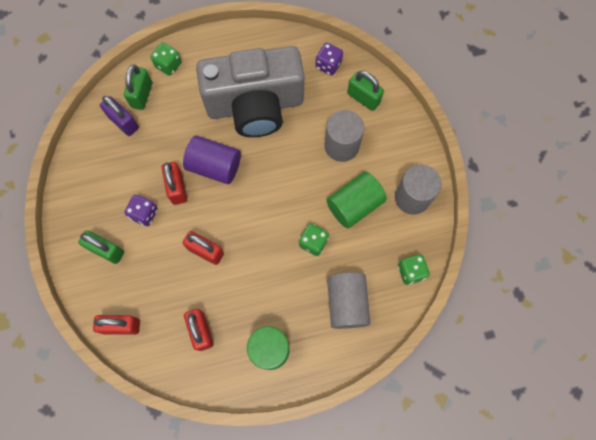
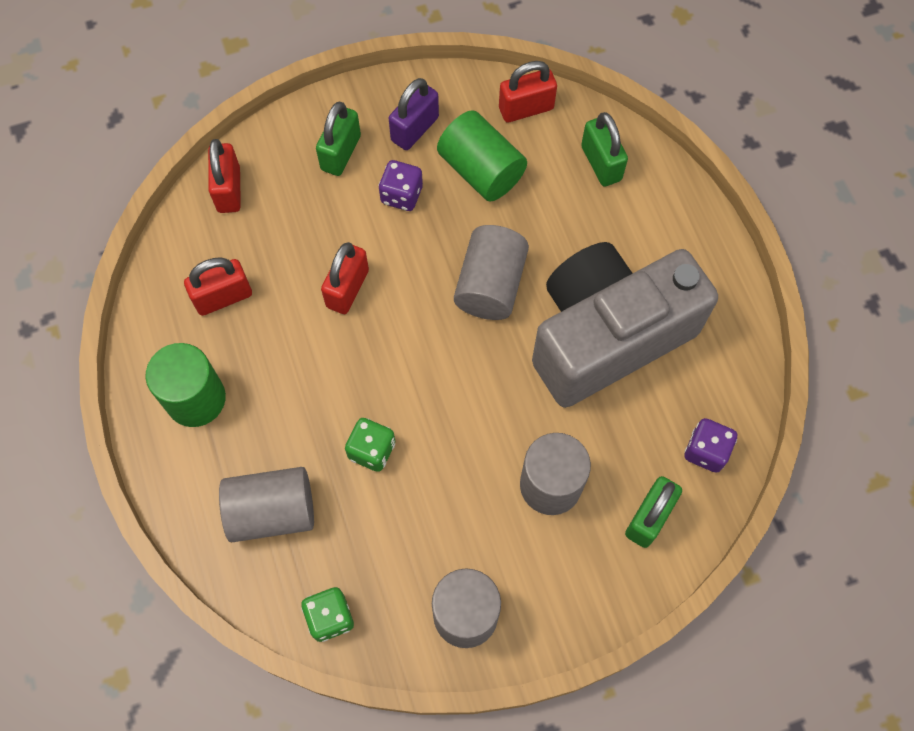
camera: 85 degrees right, 5 degrees down
(123, 122) = (549, 144): purple padlock -> purple padlock (414, 129)
(142, 95) = (601, 163): green padlock -> green padlock turned 60 degrees clockwise
(168, 65) = (661, 194): green dice -> none
(177, 188) = (447, 235): red padlock -> red padlock (526, 108)
(214, 166) = (490, 285): purple cylinder -> grey cylinder
(255, 106) = (607, 336): grey camera -> grey camera turned 75 degrees clockwise
(354, 205) = (442, 514): green cylinder -> green cylinder (481, 170)

